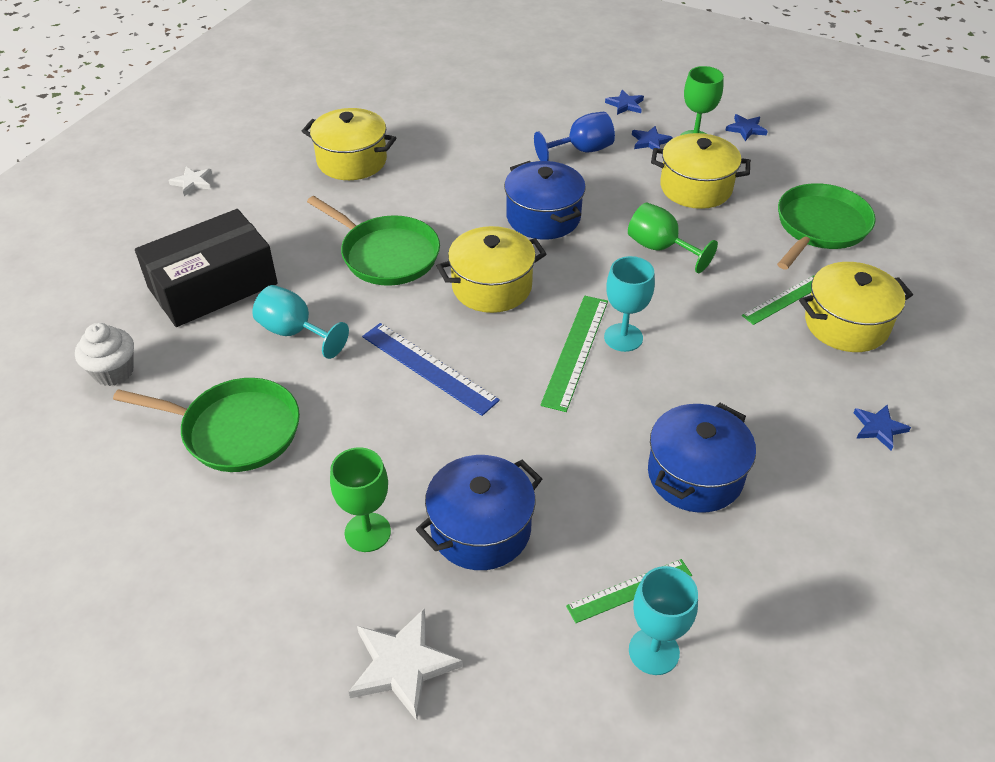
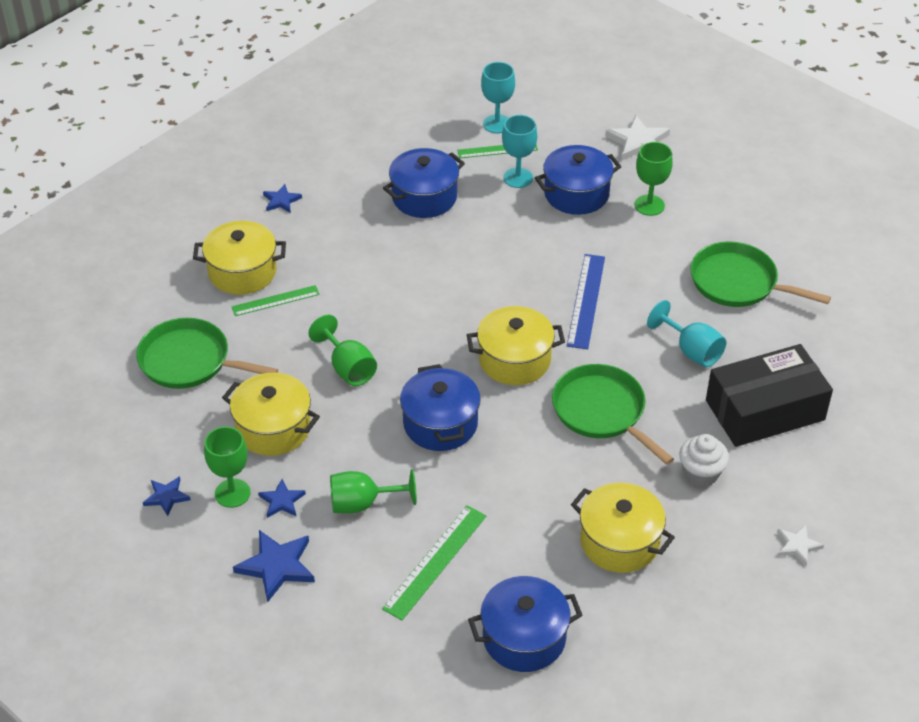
camera: 165 degrees left, 0 degrees up
(113, 372) = (839, 345): white cupcake -> white cupcake (701, 473)
(416, 97) = (524, 638): none -> blue pot
(428, 368) = (586, 301): blue ruler -> blue ruler turned 45 degrees clockwise
(575, 351) = (467, 292): green ruler -> green ruler (435, 561)
(581, 150) = (363, 503): blue goblet -> green goblet
(623, 337) = (424, 295): turquoise goblet -> turquoise goblet (518, 178)
(625, 105) = (277, 566): blue star -> blue star, size x1.70
(820, 227) = (189, 361): green pan -> green pan turned 60 degrees clockwise

